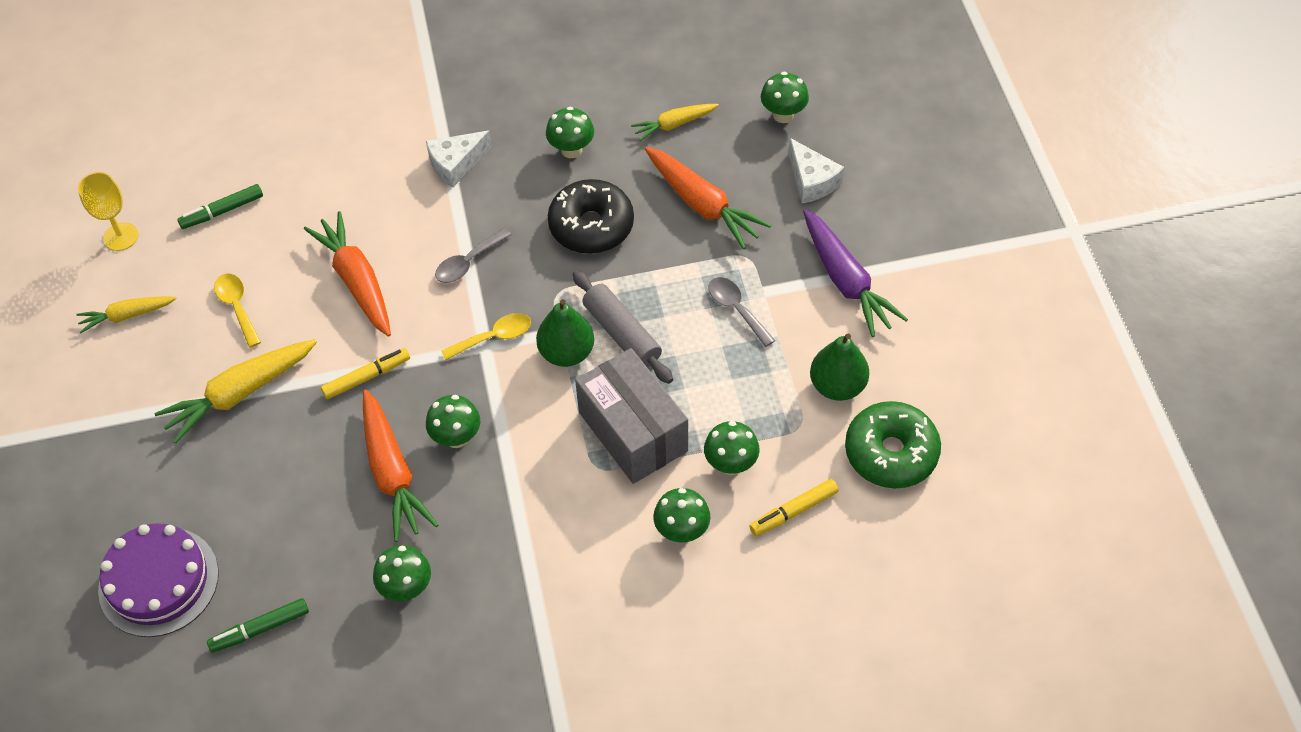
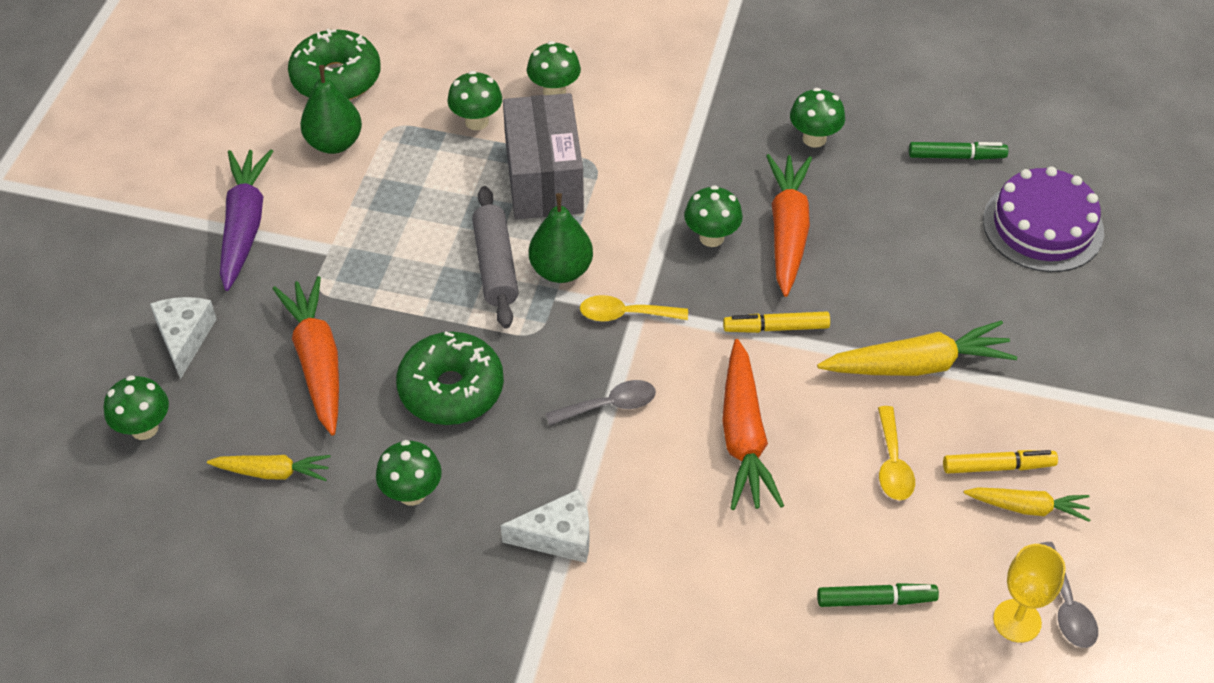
camera: 155 degrees left, 5 degrees down
(591, 226) = (451, 389): black donut -> green donut
(737, 309) = (368, 243): grey spoon -> grey spoon (1066, 605)
(793, 511) = (452, 70): yellow marker -> yellow marker (998, 467)

